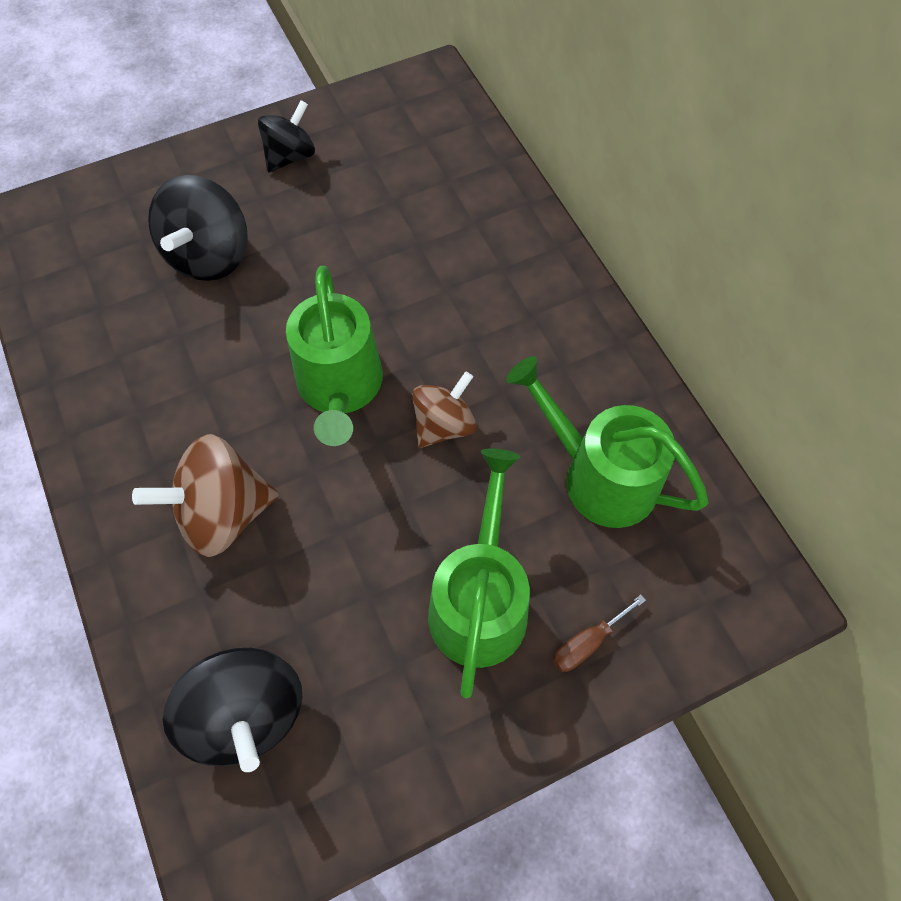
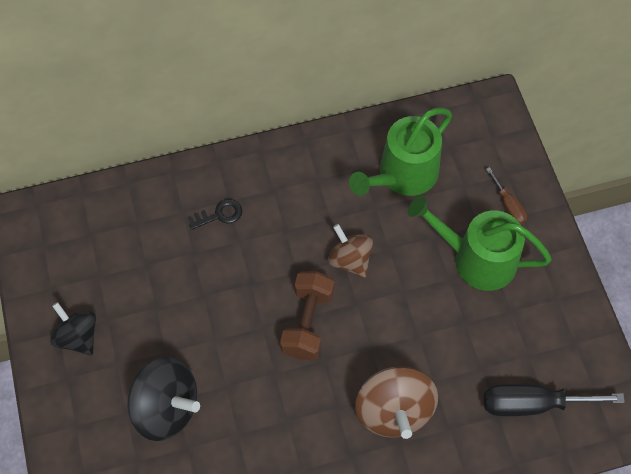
camera: 80 degrees left, 0 degrees up
(246, 714) = (532, 404): black spinning top -> black screwdriver
(340, 387) = (307, 323): green watering can -> brown dumbbell
(479, 262) = (219, 215): none -> black key

